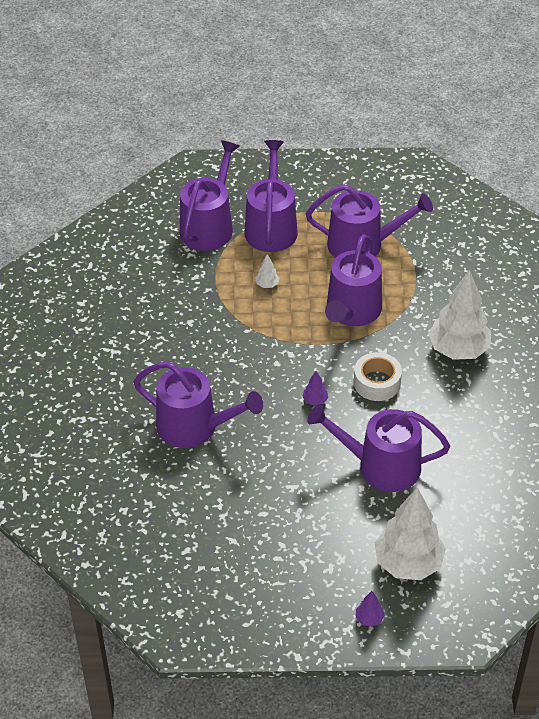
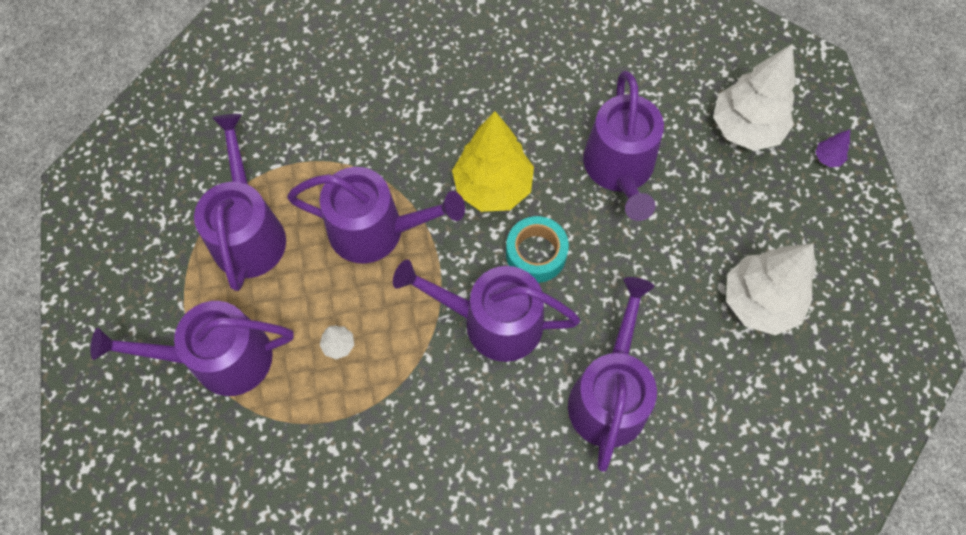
camera: 100 degrees left, 20 degrees up
(209, 226) = (224, 450): purple watering can -> purple watering can (493, 322)
(315, 401) = (536, 254): purple tree -> turquoise tape
(377, 382) = (492, 187): white tape -> yellow tree
(458, 350) = (424, 104): white tree -> white tree (760, 302)

